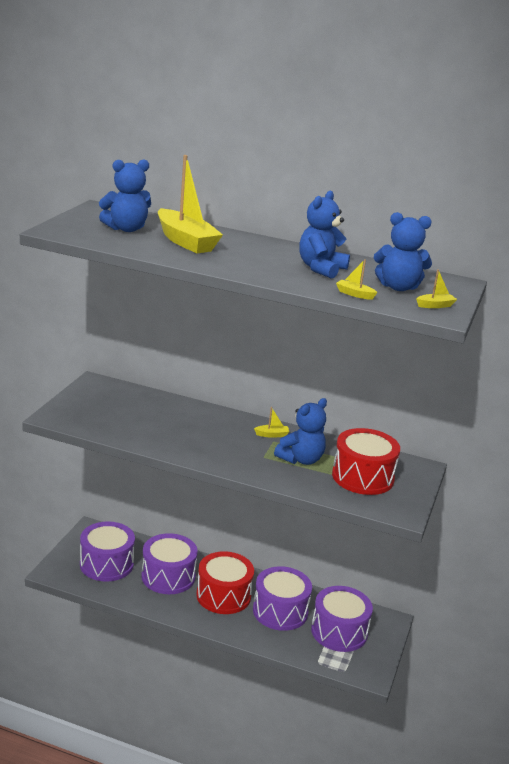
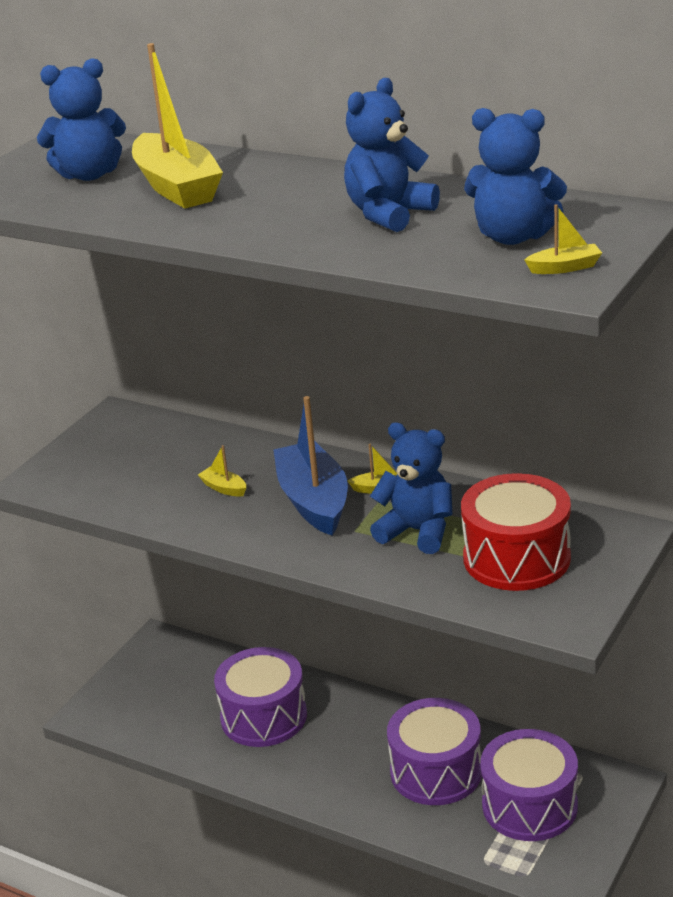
camera: 15 degrees right, 5 degrees up
(106, 564) = (170, 699): purple drum -> none
(223, 595) = (347, 746): red drum -> none
(234, 439) = (314, 501): none -> blue boat
(301, 459) = (417, 531): blue teddy bear -> blue teddy bear turned 120 degrees counterclockwise
(354, 294) = (425, 260): yellow boat -> yellow boat (224, 488)

